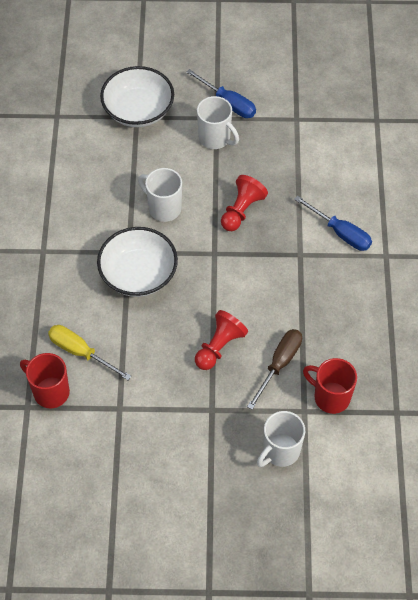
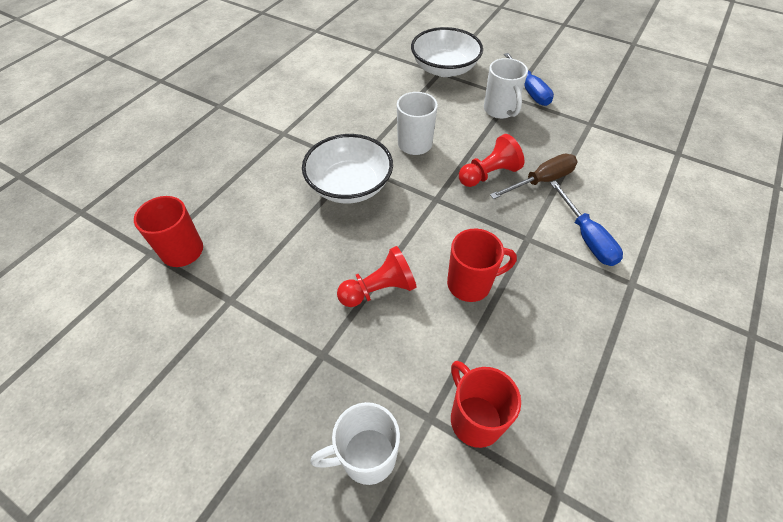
camera: 30 degrees right, 5 degrees down
(80, 352) = (241, 228): yellow screwdriver -> none
(279, 310) = (470, 284): none -> red mug
(279, 364) = (434, 343): brown screwdriver -> brown screwdriver (541, 181)

